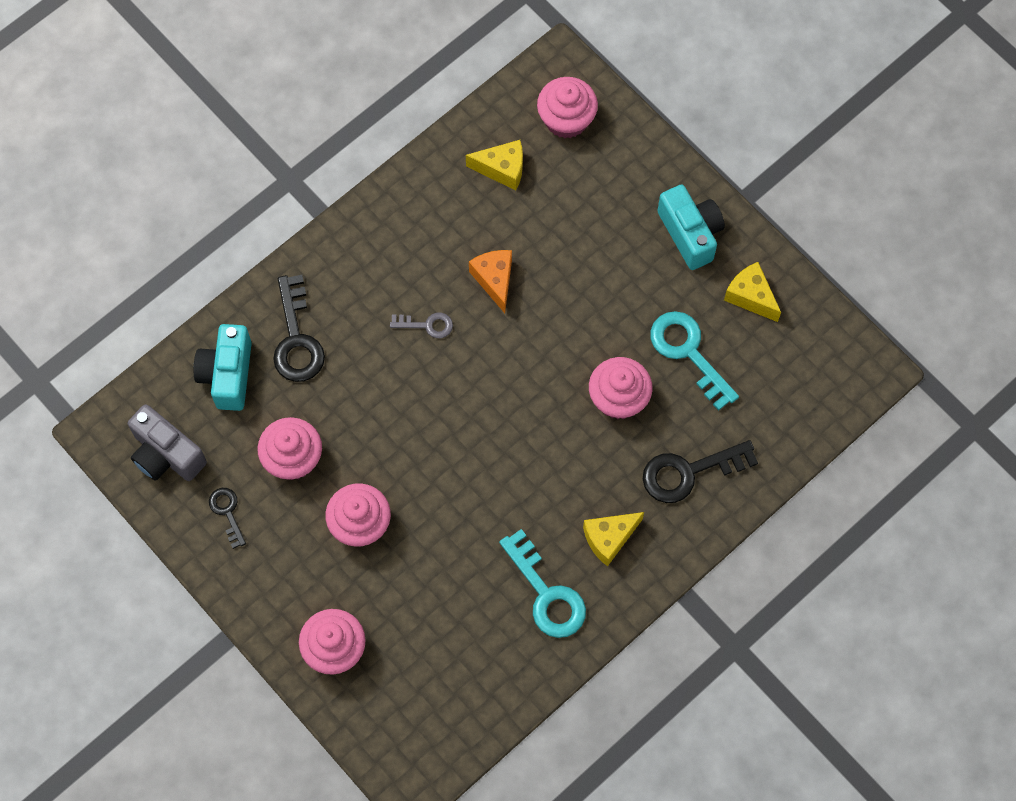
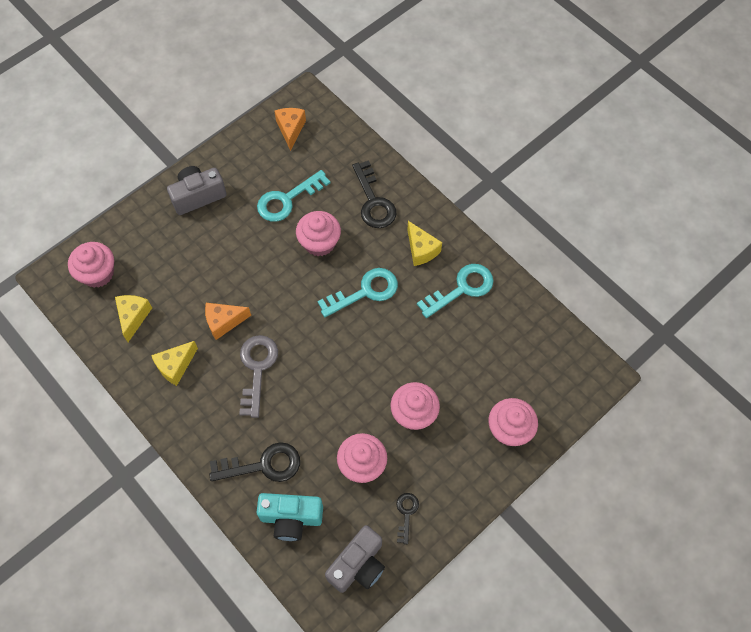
camera: 90 degrees left, 5 degrees down
(227, 512) = (406, 513): black key -> black key turned 120 degrees clockwise
(427, 325) = (257, 369): grey key -> grey key, size x1.82
(541, 461) = (365, 291): none -> turquoise key
(690, 233) = (198, 196): turquoise camera -> grey camera
(750, 296) = (248, 162): yellow cheese -> yellow cheese (175, 366)
(811, 353) = (290, 129): none -> orange cheese

